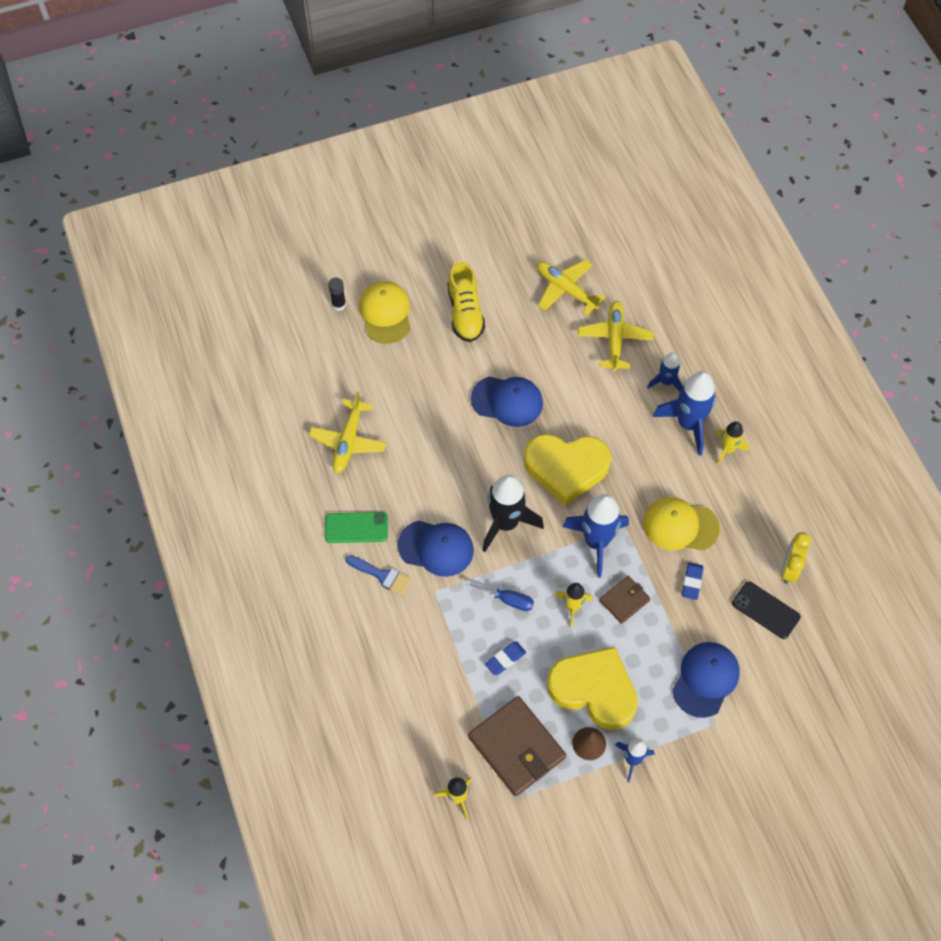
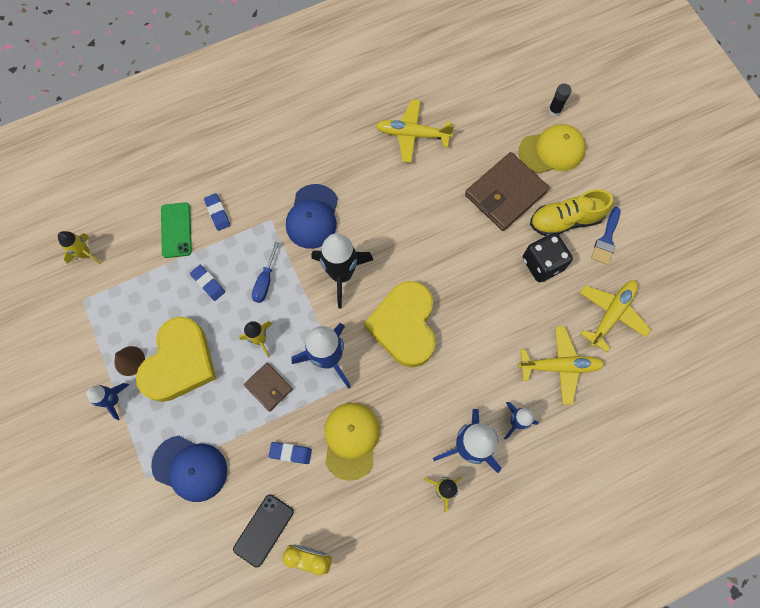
camera: 85 degrees right, 10 degrees up
(356, 527) = (328, 150): green phone -> green phone (176, 230)
(382, 575) = (283, 176): blue brush -> blue brush (606, 240)
(421, 648) = (218, 213): none -> blue eraser
(507, 401) = (471, 266): blue cap -> none
(510, 339) = (542, 264): none -> black dice
(516, 747) = (127, 298): brown wallet -> brown wallet (505, 193)

